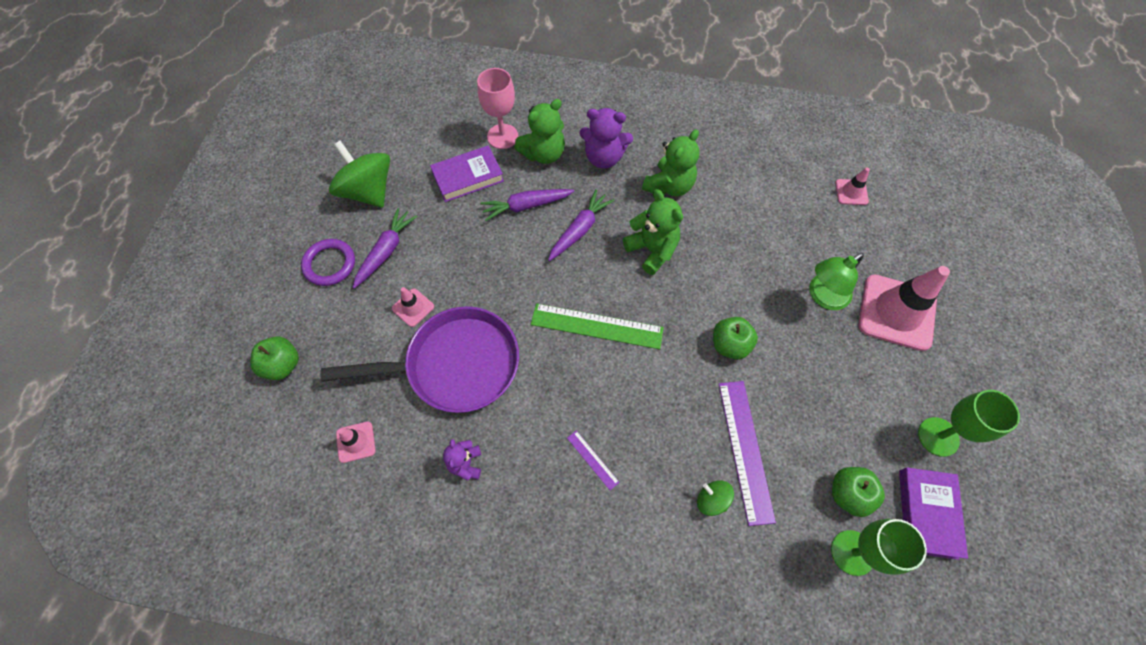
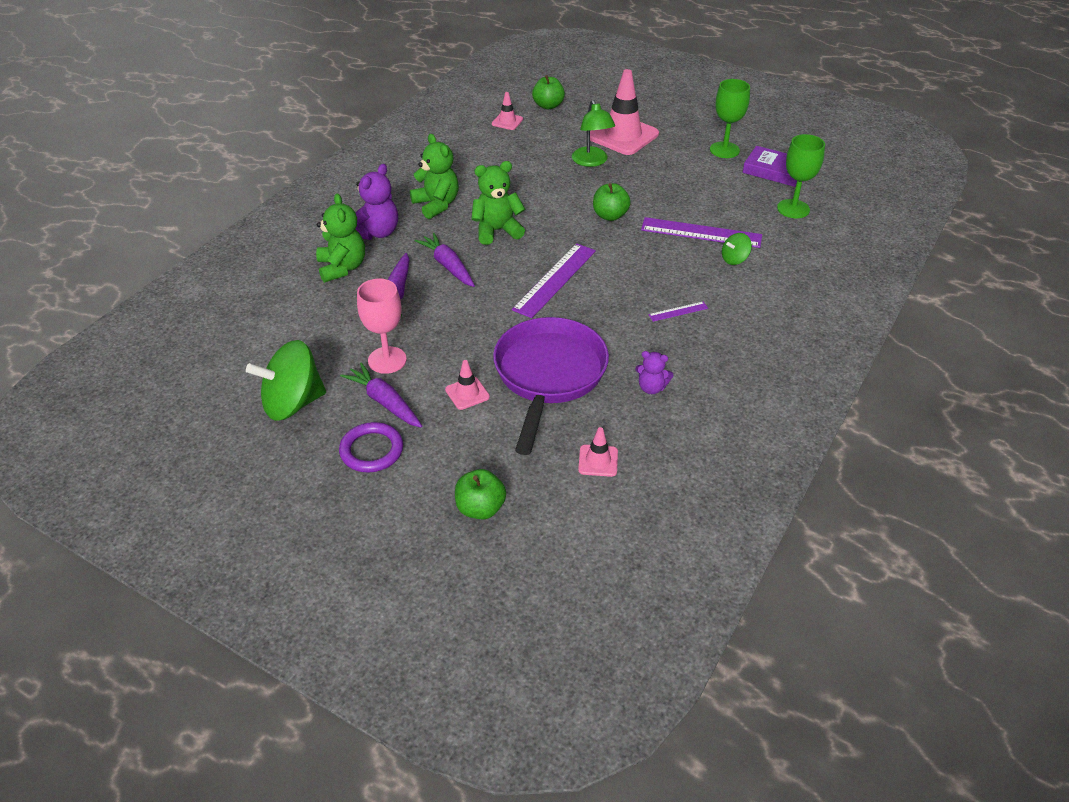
camera: 70 degrees left, 20 degrees down
(468, 177) = (331, 324): purple book -> none
(502, 136) = (298, 289): pink goblet -> pink goblet (387, 360)
(597, 326) = (554, 279): green ruler -> purple ruler
(848, 494) = (751, 198): green apple -> green apple (548, 106)

